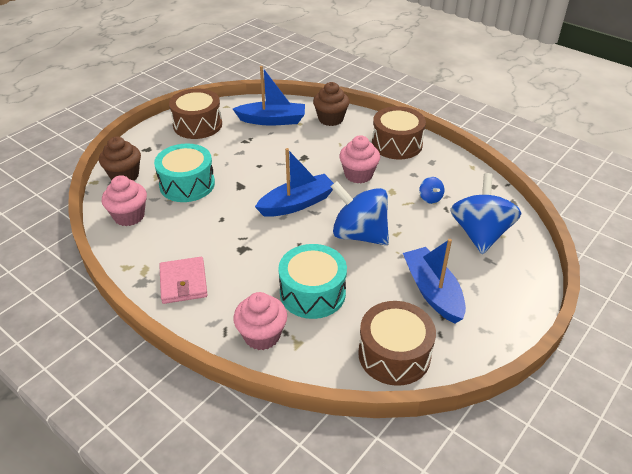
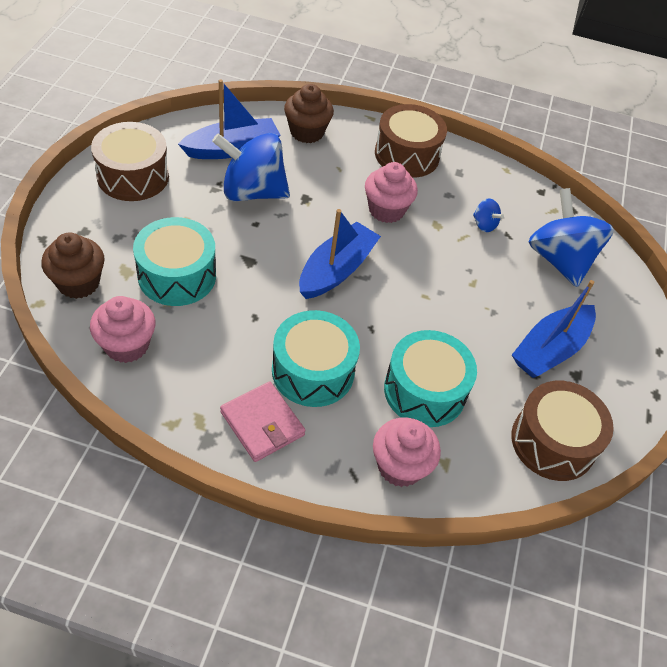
camera: 30 degrees left, 10 degrees up
(239, 260) = (313, 371): none -> turquoise drum
(359, 234) = (433, 295): blue spinning top -> blue spinning top (252, 192)
(432, 291) = (550, 349): blue boat -> blue boat turned 90 degrees counterclockwise

